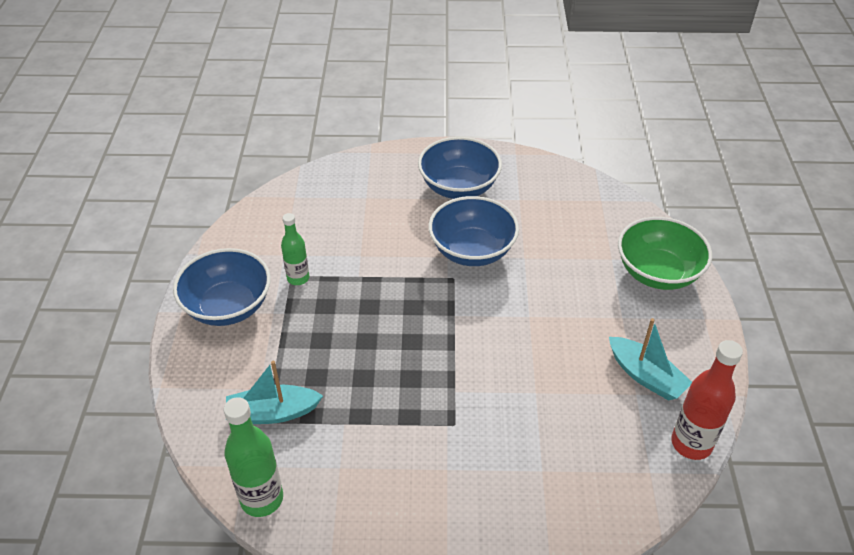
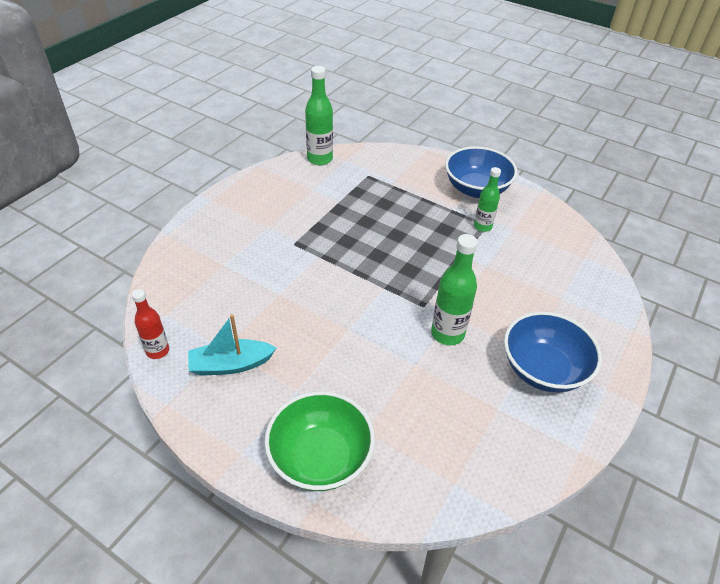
camera: 120 degrees right, 0 degrees up
(272, 413) = (372, 179): turquoise boat -> none
(472, 250) = (447, 334): blue bowl -> green bottle
(691, 443) = (158, 351): red bottle -> red bottle, size x0.65

